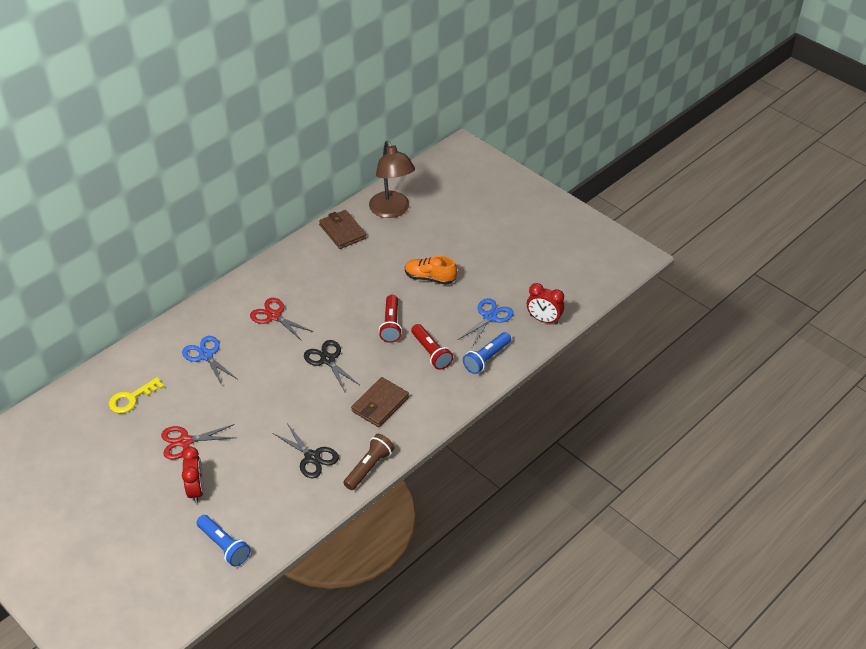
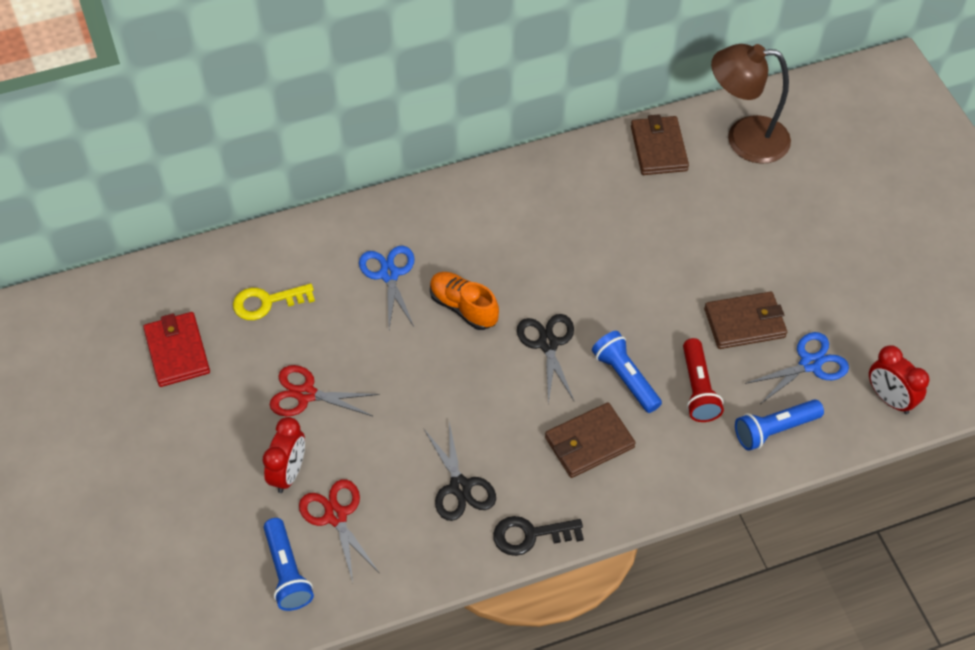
camera: 25 degrees right, 10 degrees up
(84, 447) = (177, 351): none -> red wallet
(274, 316) = (505, 248): red scissors -> red scissors (336, 516)
(369, 467) = (530, 535): brown flashlight -> black key
(384, 362) = (625, 378): none -> blue flashlight
(391, 325) = (661, 322): red flashlight -> none
(392, 210) = (744, 139): brown lamp -> brown lamp turned 90 degrees clockwise
(430, 278) = (750, 268): orange shoe -> orange shoe (463, 307)
(441, 308) = (745, 323): none -> brown wallet

